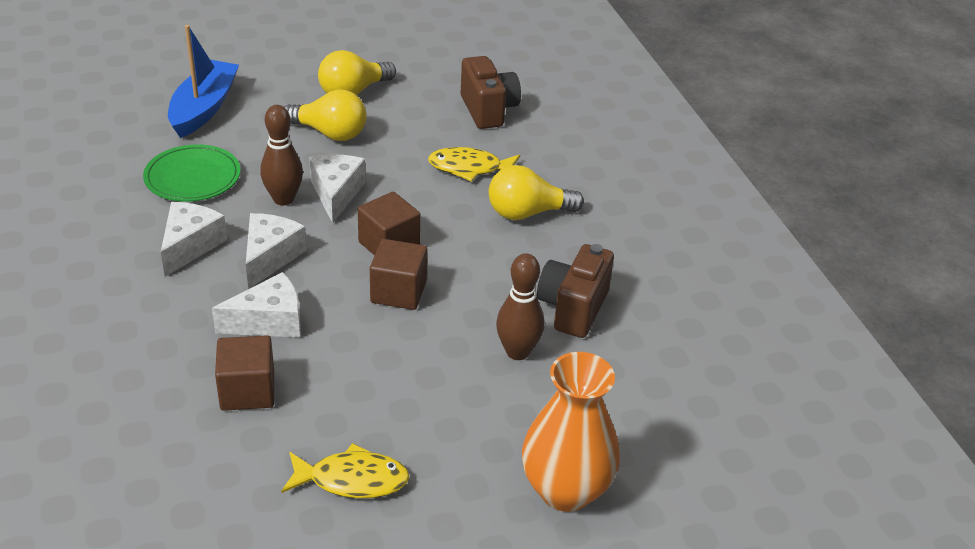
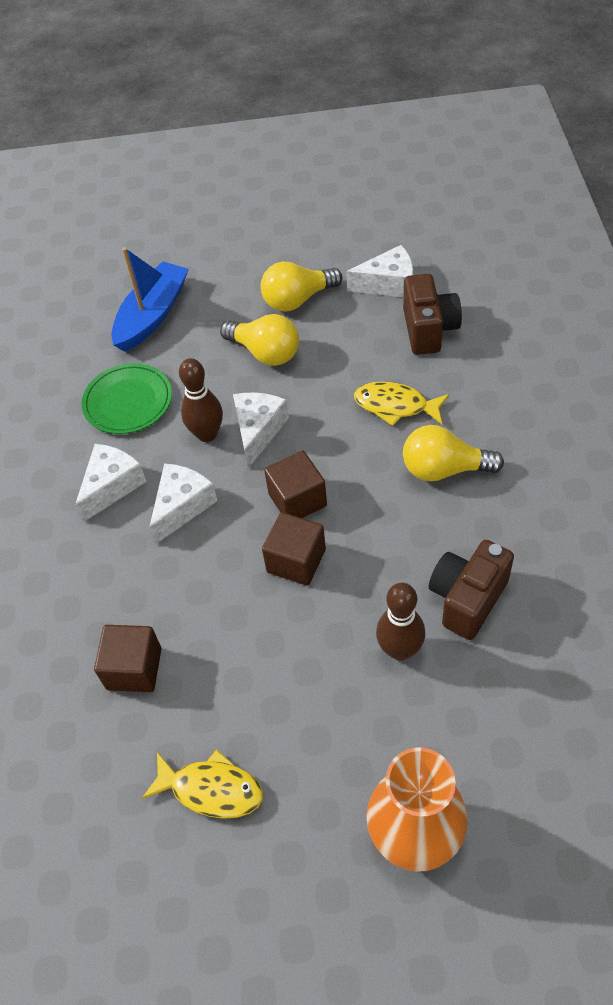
camera: 20 degrees right, 15 degrees up
(269, 321) = (168, 586): white cheese -> white cheese (388, 284)

